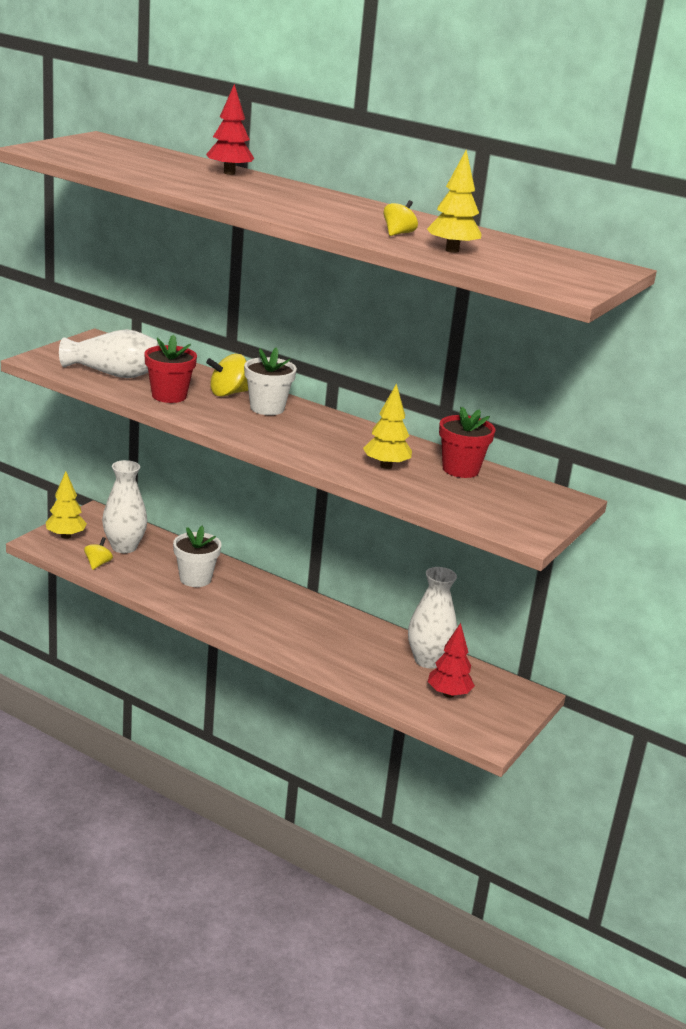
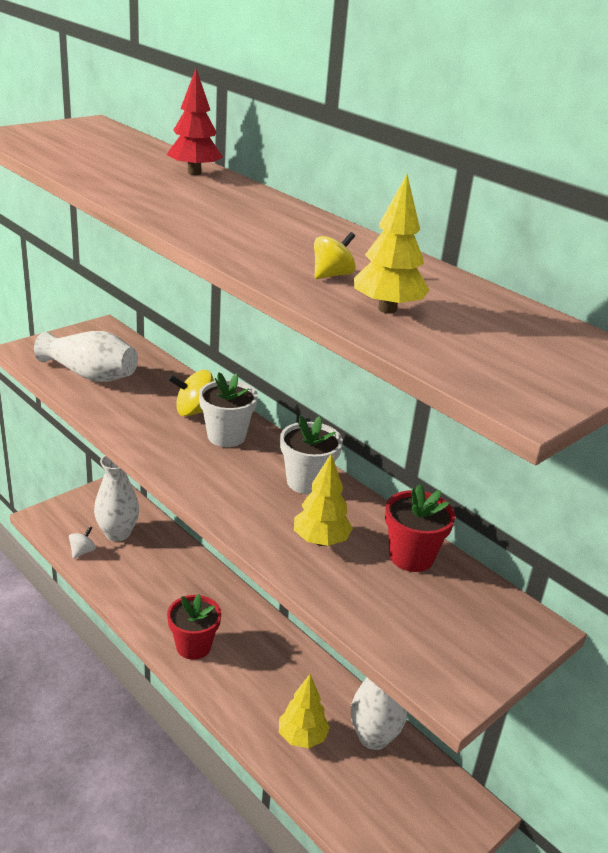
camera: 15 degrees right, 5 degrees up
(66, 536) = (69, 513): yellow tree -> yellow tree (302, 737)
(98, 564) = (82, 551): yellow spinning top -> white spinning top
(169, 396) = (129, 409): red flower pot -> red flower pot (193, 646)
(195, 579) = (169, 583): white flower pot -> white flower pot (307, 482)
(448, 694) = (380, 794): red tree -> none

